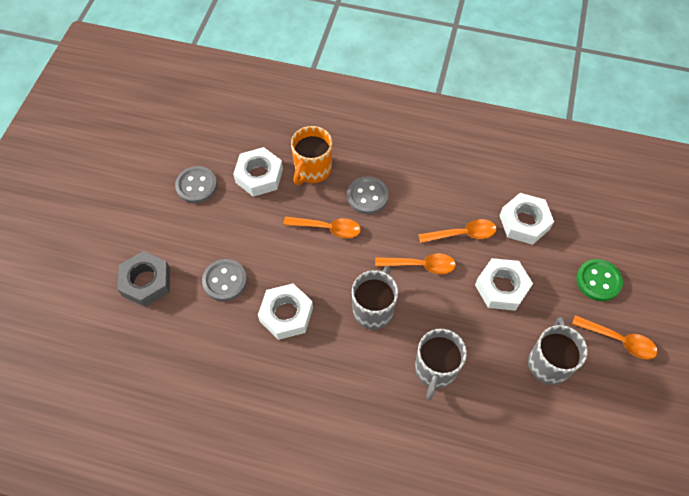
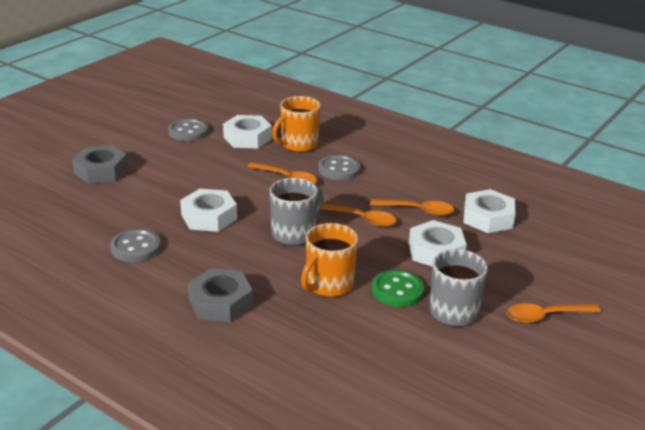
camera: 20 degrees right, 30 degrees down
(225, 281) = (169, 186): grey button -> grey button (135, 247)
(357, 431) = (220, 302): none -> grey nut
(435, 370) = (328, 285): grey mug -> orange mug
(598, 281) = (546, 272): green button -> green button (397, 290)
(619, 340) = (545, 316): orange spoon -> orange spoon turned 120 degrees clockwise

